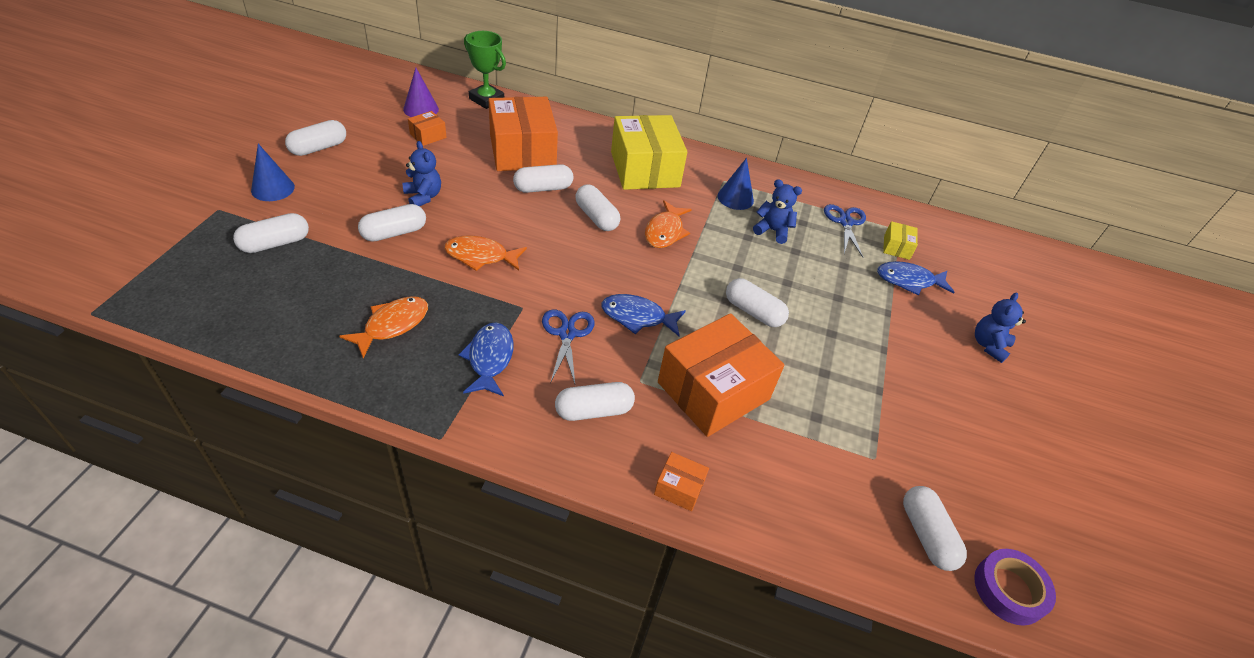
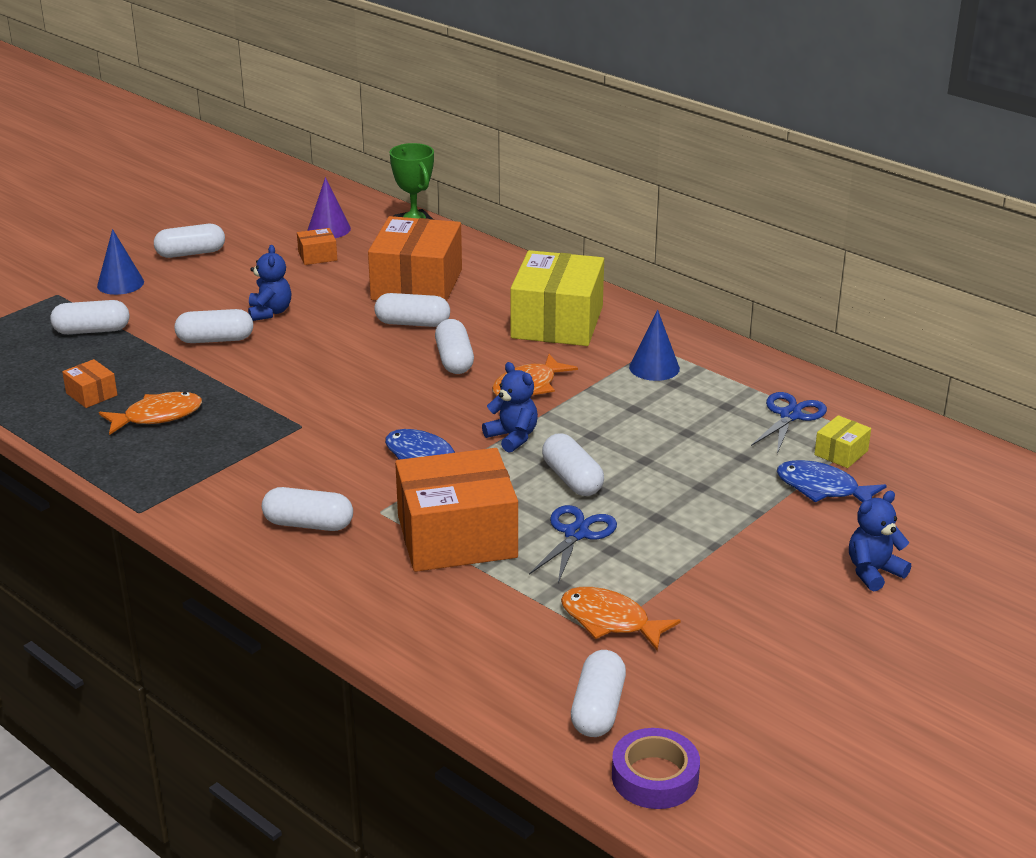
camera: 30 degrees right, 15 degrees down
(480, 256) = (291, 374): orange fish -> orange fish (610, 621)
(490, 359) = (234, 461): blue fish -> none
(567, 334) = (332, 457): blue scissors -> blue scissors (576, 534)
(679, 488) = (347, 603): orange box -> orange box (91, 394)
(772, 231) = (674, 407): blue teddy bear -> blue teddy bear (512, 437)

